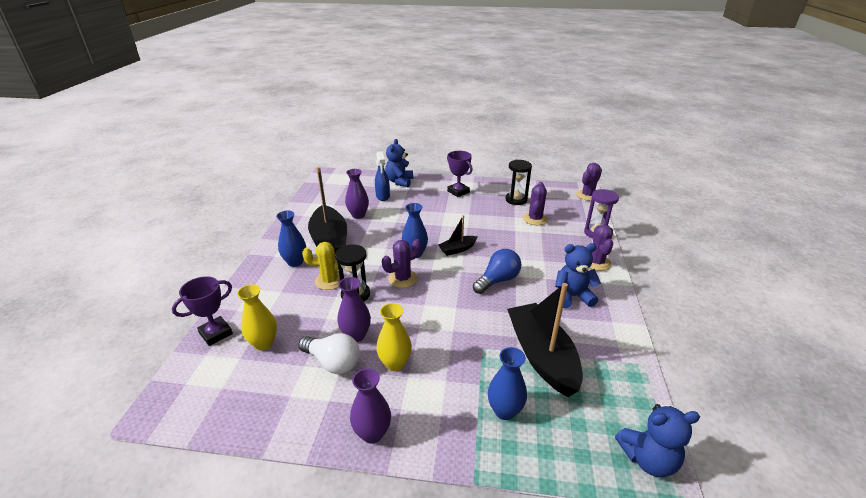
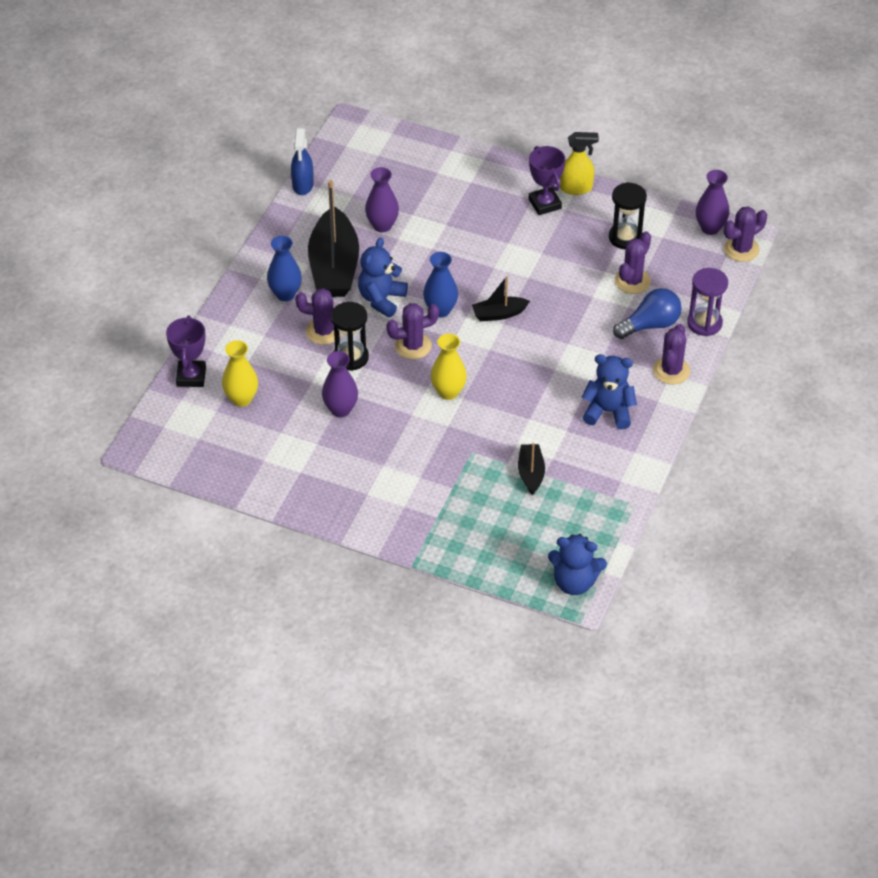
camera: 15 degrees right, 15 degrees up
(216, 333) = (191, 376): purple trophy -> purple trophy turned 60 degrees counterclockwise
(329, 281) = (324, 331): yellow cactus -> purple cactus
(333, 362) = (311, 435): white light bulb -> none
(372, 433) = (335, 509): purple vase -> purple vase (710, 228)
(383, 196) = (427, 193): blue spray bottle -> blue spray bottle (303, 185)
(395, 363) = (374, 449): yellow vase -> yellow vase (448, 392)
(399, 181) = (462, 164): blue teddy bear -> blue teddy bear (381, 299)
(473, 183) = (576, 188): none -> yellow spray bottle
(498, 280) = (529, 372): blue light bulb -> blue light bulb (650, 325)
(504, 411) = (465, 517): blue vase -> none
(541, 356) = (531, 473): black boat -> black boat, size x0.49

